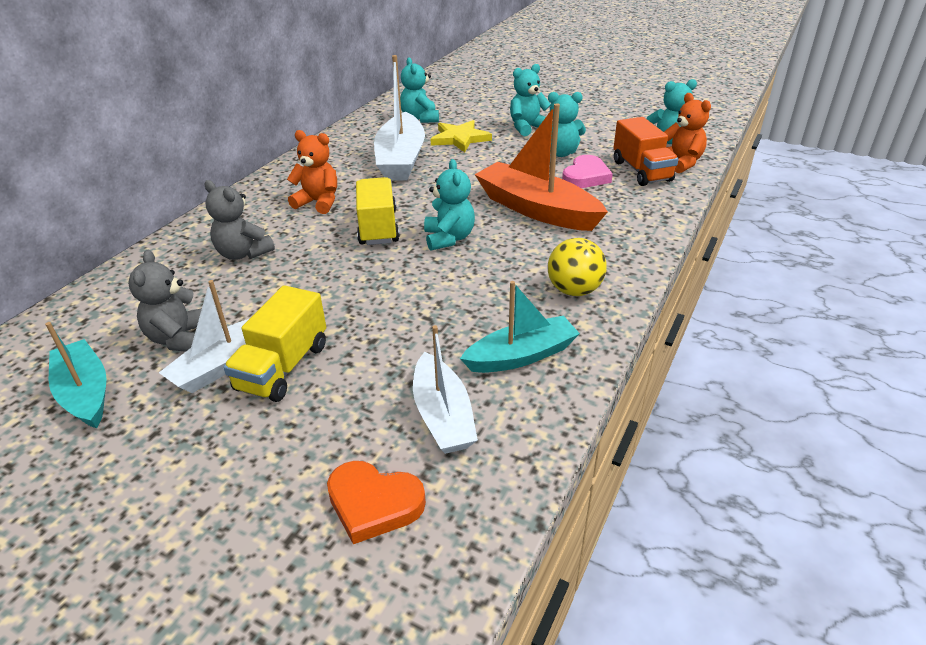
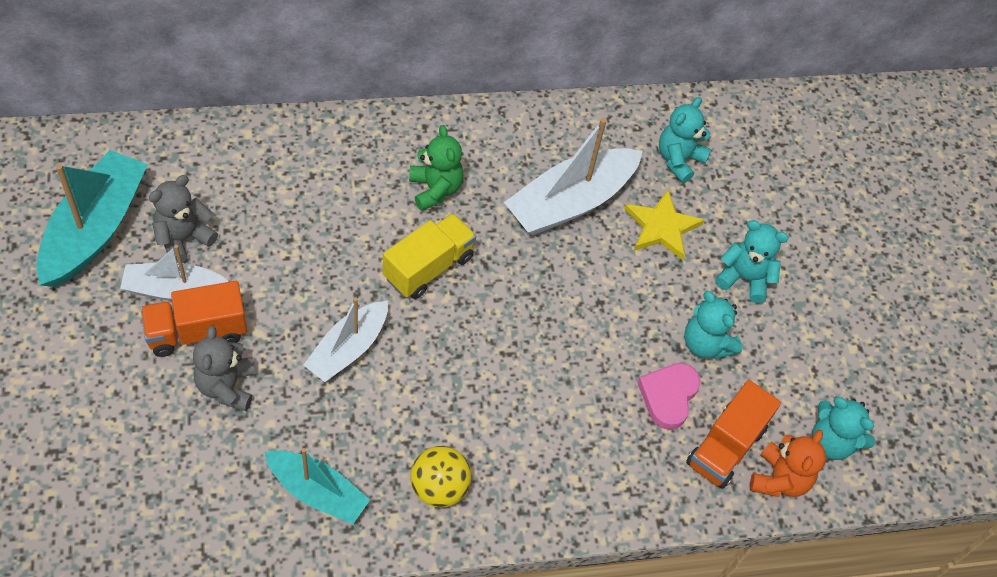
camera: 45 degrees right, 20 degrees up
(85, 393) = (95, 229): turquoise boat -> turquoise boat, size x1.57
(243, 253) = (315, 193): grey teddy bear -> grey teddy bear (227, 386)
(283, 367) = (197, 331): yellow truck -> orange truck
(318, 202) = (435, 189): orange teddy bear -> green teddy bear
(374, 504) = (106, 482): orange heart -> none
(443, 416) = (213, 474): white boat -> white boat (348, 349)
(449, 238) = (452, 337): turquoise teddy bear -> none
(536, 209) = (561, 384): orange boat -> none
(586, 176) = (668, 396): pink heart -> pink heart turned 120 degrees clockwise

